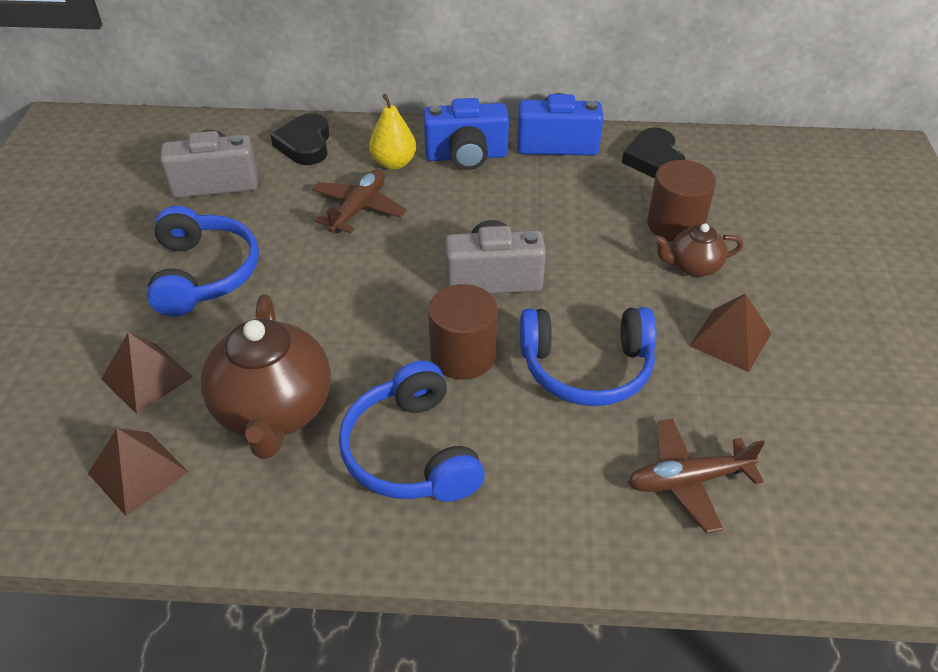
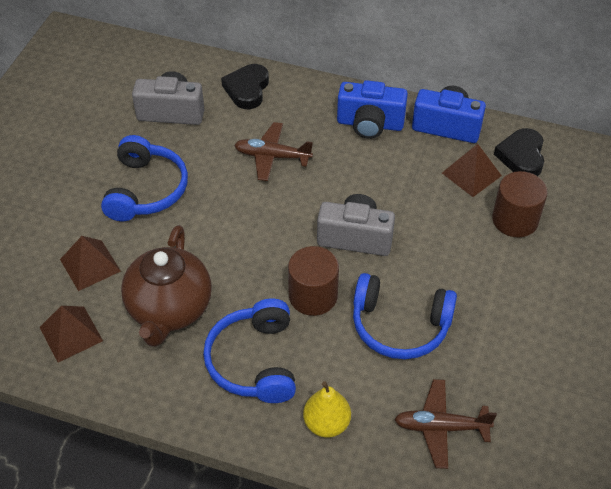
camera: 15 degrees right, 5 degrees up
(359, 209) = (272, 156): brown plane -> brown plane turned 120 degrees counterclockwise
(394, 163) = (311, 120): yellow pear -> yellow pear (326, 423)
(693, 266) = (514, 259): brown teapot -> none
(730, 339) = (518, 326): brown pyramid -> brown pyramid (471, 174)

